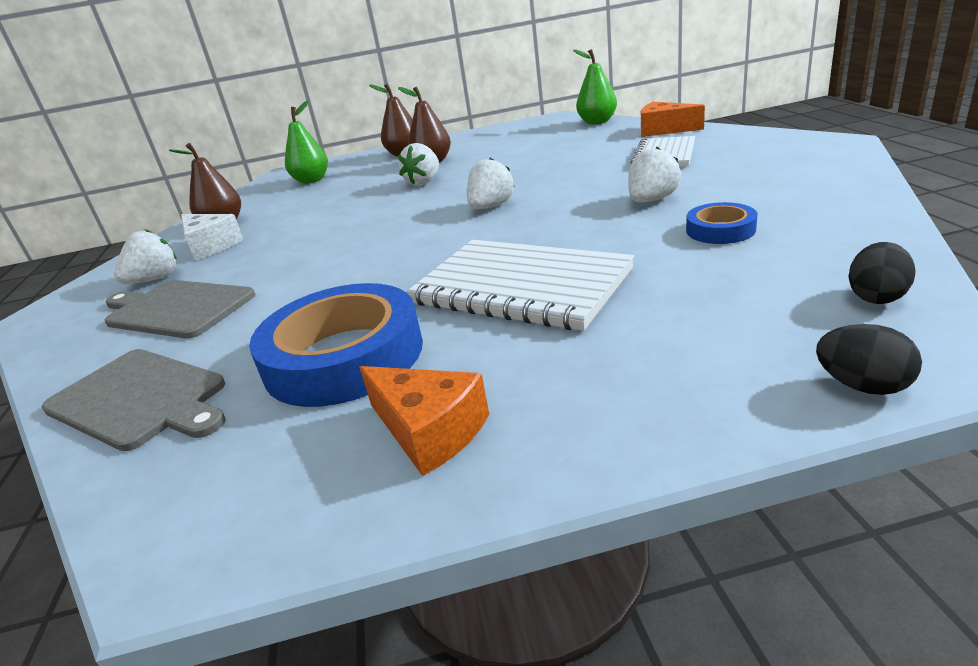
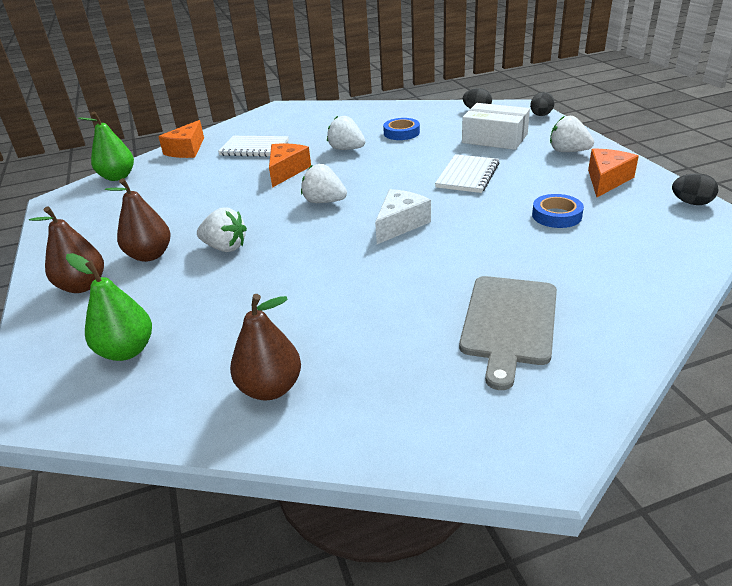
camera: 100 degrees left, 5 degrees up
(140, 399) = (635, 281): grey cutting board -> none
(155, 279) = (443, 377): white strawberry -> white strawberry (568, 151)
(210, 246) = (351, 366): white cheese -> white cheese (400, 224)
(260, 535) = (691, 203): none -> black egg
(344, 356) = (556, 215): blue tape -> blue tape, size x0.49
(521, 287) = (467, 175): white notebook -> white notebook, size x0.61
(585, 179) = (286, 171): none -> orange cheese
(686, 314) = (494, 138): none -> white box

